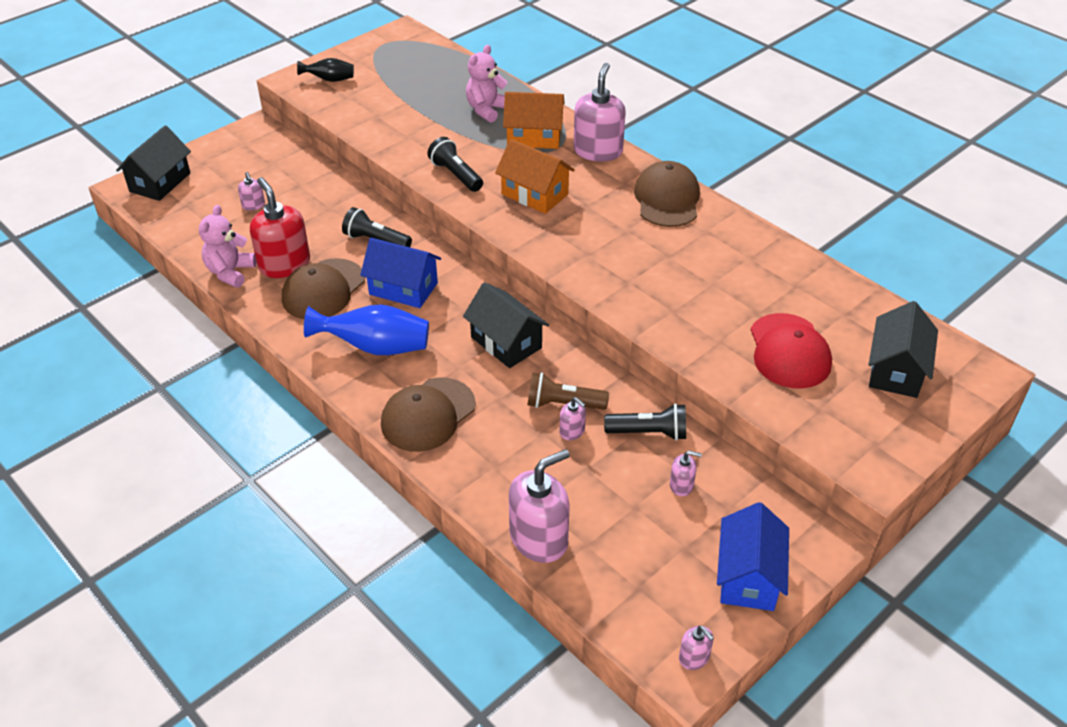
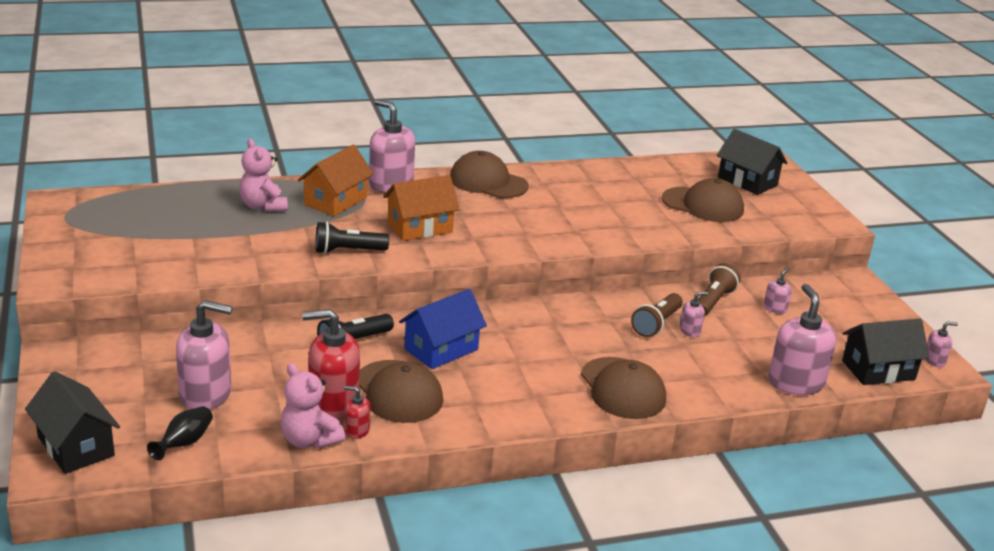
camera: 65 degrees left, 15 degrees down
(253, 205) = (206, 394): pink soap dispenser -> pink soap dispenser, size x2.14
(257, 289) = (357, 430): none -> red soap dispenser
(330, 79) = (88, 262): black vase -> black vase (184, 443)
(375, 347) = (511, 388): blue vase -> none
(506, 342) = (562, 324): black house -> black house (878, 370)
(649, 433) = (713, 301): black flashlight -> brown flashlight
(748, 577) = (872, 316): blue house -> none
(789, 351) = (703, 205): red cap -> brown cap

